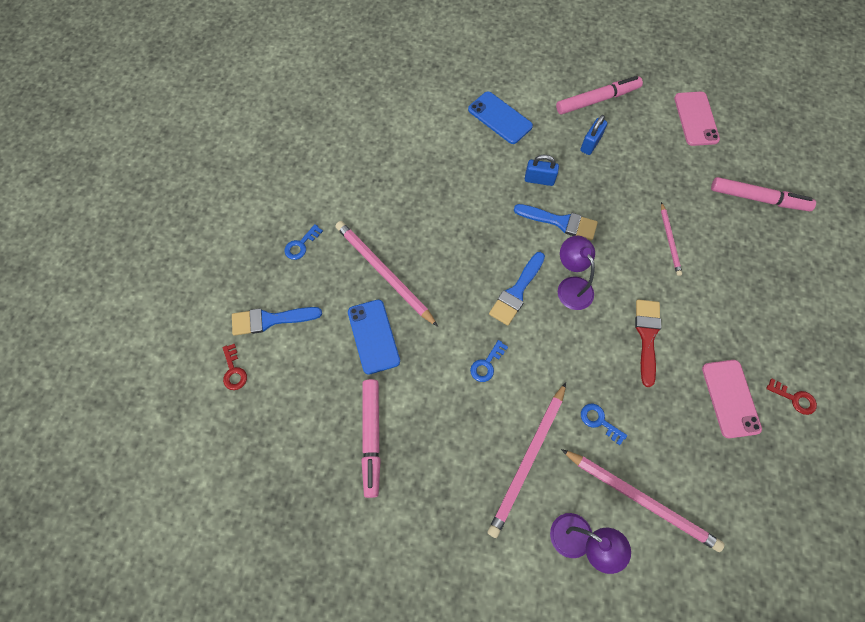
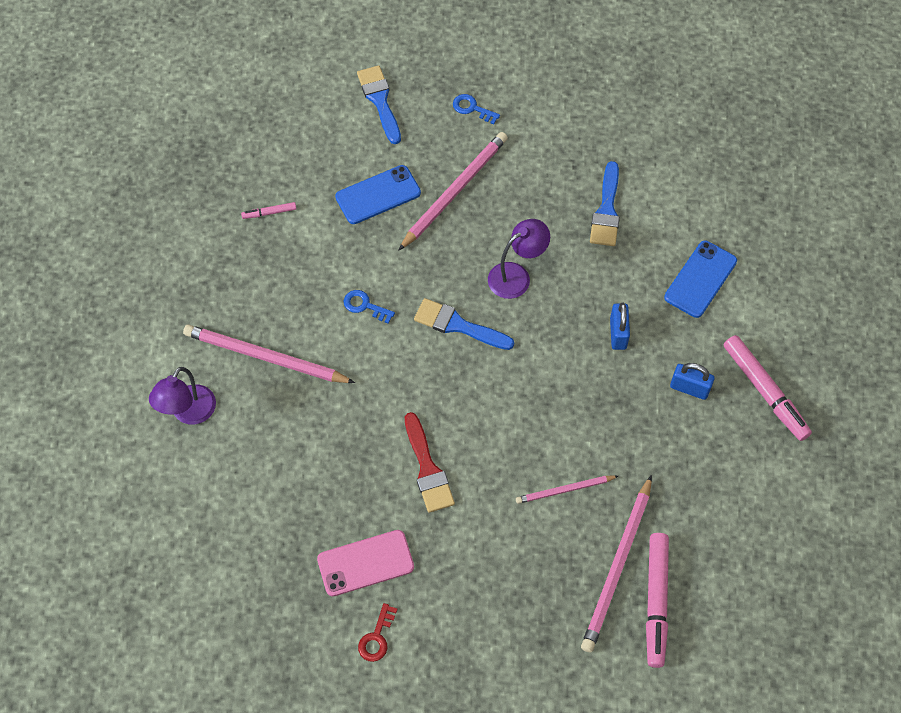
camera: 80 degrees right, 5 degrees down
(233, 371) = (320, 83): red key -> none
(372, 438) = (269, 213): pink marker -> pink marker, size x0.47
(560, 222) = (562, 362): blue brush -> blue brush (606, 210)
(571, 286) = (477, 382): purple lamp -> purple lamp (516, 276)
(599, 421) = (317, 423): blue key -> none
(641, 499) = (237, 470): pink pencil -> pink pencil (617, 566)
(647, 336) = (427, 468): red brush -> red brush turned 75 degrees clockwise
(696, 119) = (769, 519): pink phone -> none

